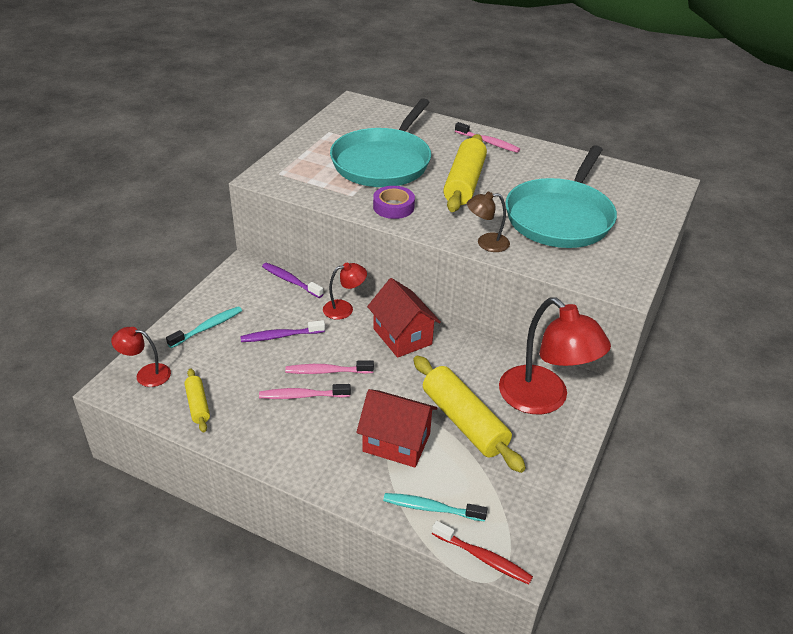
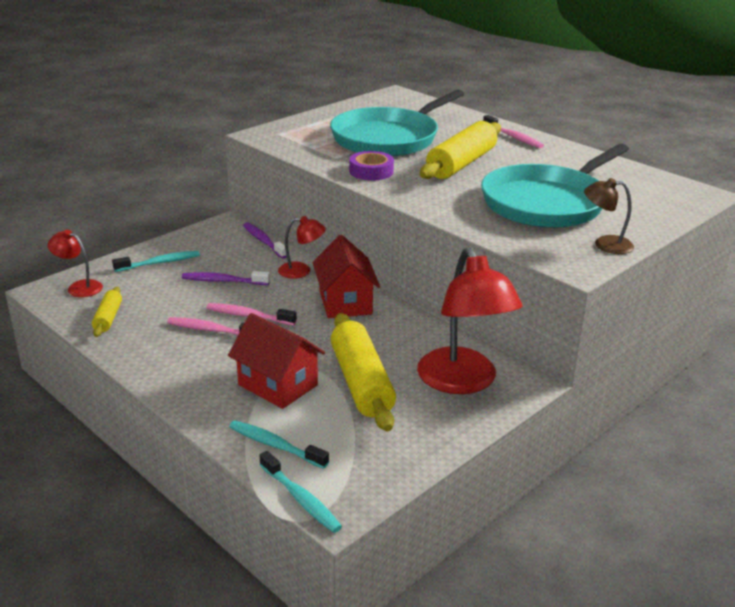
camera: 20 degrees right, 10 degrees down
(483, 558) = (301, 499): red toothbrush -> turquoise toothbrush
(486, 243) = (446, 211): brown lamp -> brown lamp (605, 244)

